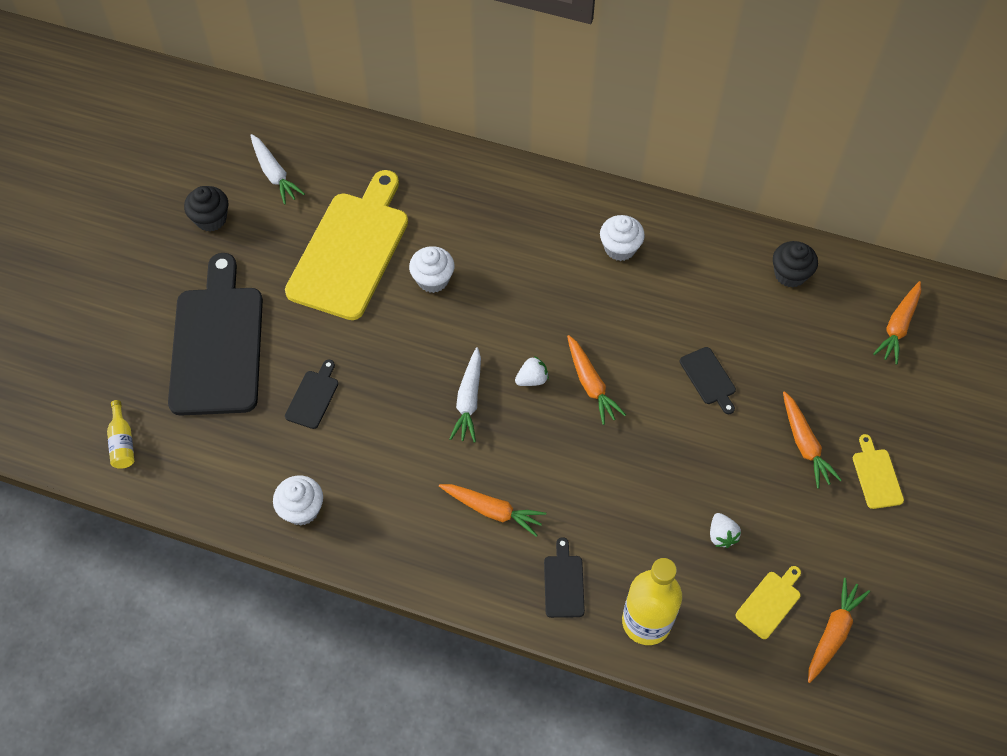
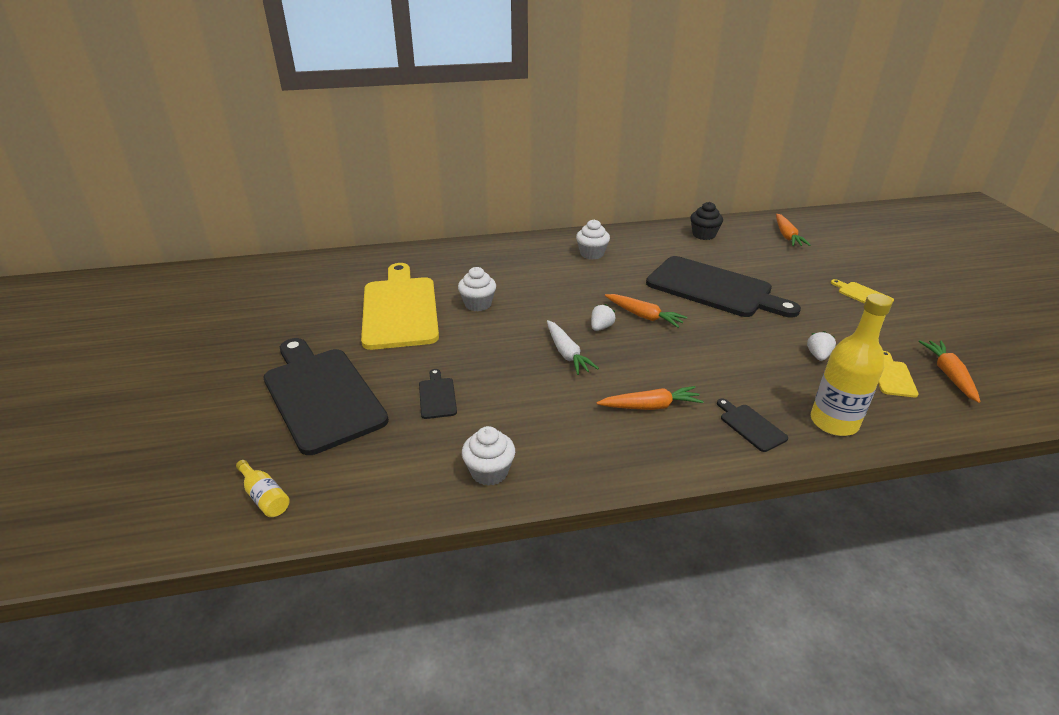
camera: 30 degrees left, 25 degrees down
(211, 219) = (264, 328): black cupcake -> none
(274, 174) = (304, 291): white carrot -> none
(708, 378) = (713, 288): black cutting board -> black cutting board, size x2.46
(721, 535) = (818, 355): white strawberry -> white strawberry turned 120 degrees counterclockwise
(804, 444) = (806, 296): orange carrot -> none

